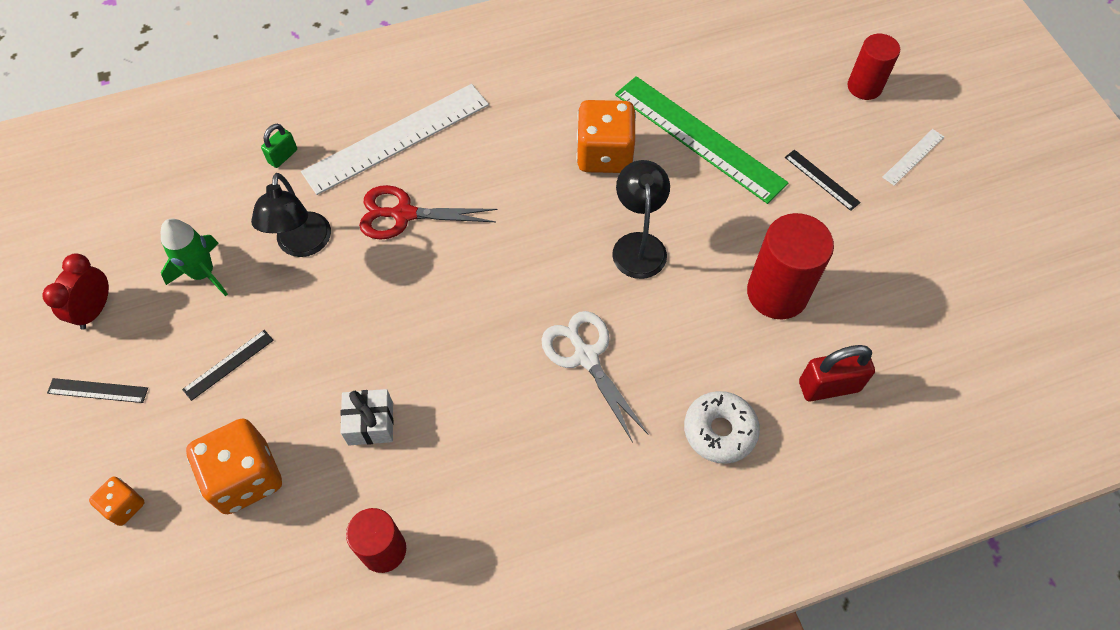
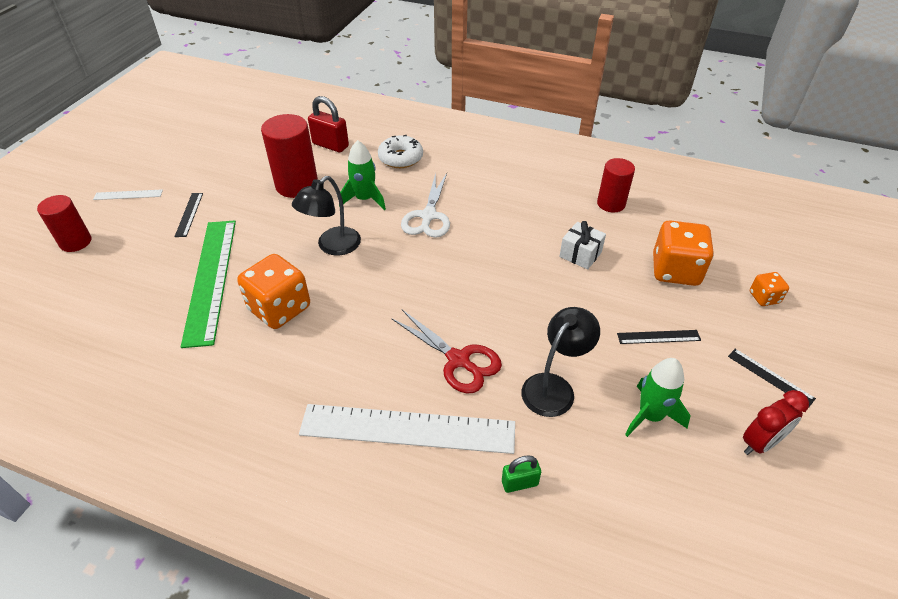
camera: 140 degrees left, 15 degrees down
(681, 329) = (364, 199): none -> green rocket

